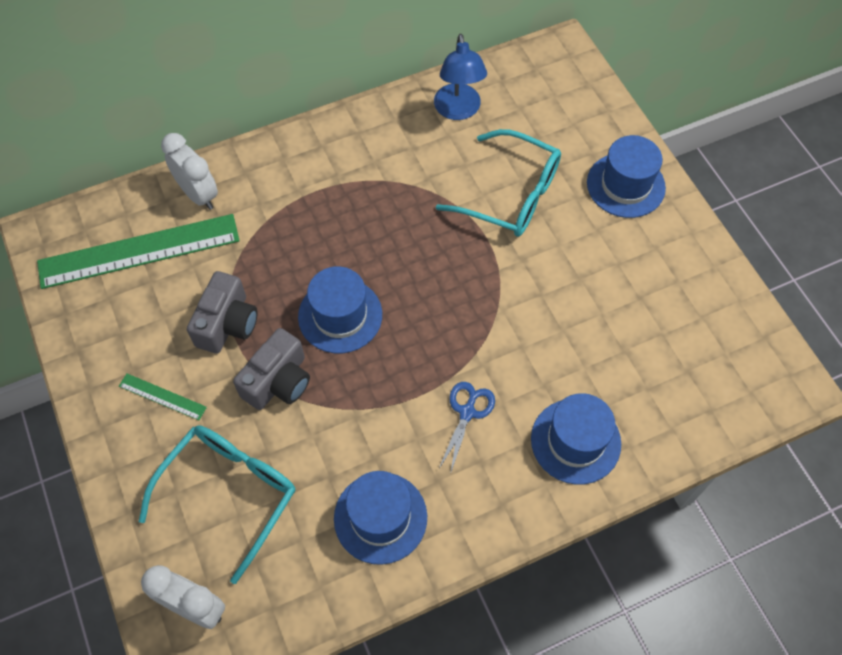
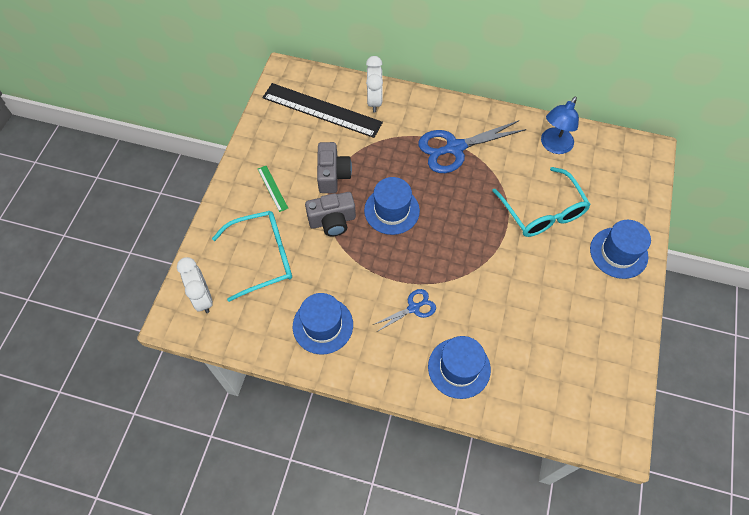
camera: 40 degrees right, 0 degrees up
(139, 251) = (322, 110): green ruler -> black ruler
(227, 324) = (332, 175): grey camera -> grey camera turned 60 degrees counterclockwise
(349, 187) = (455, 148): none -> blue scissors

